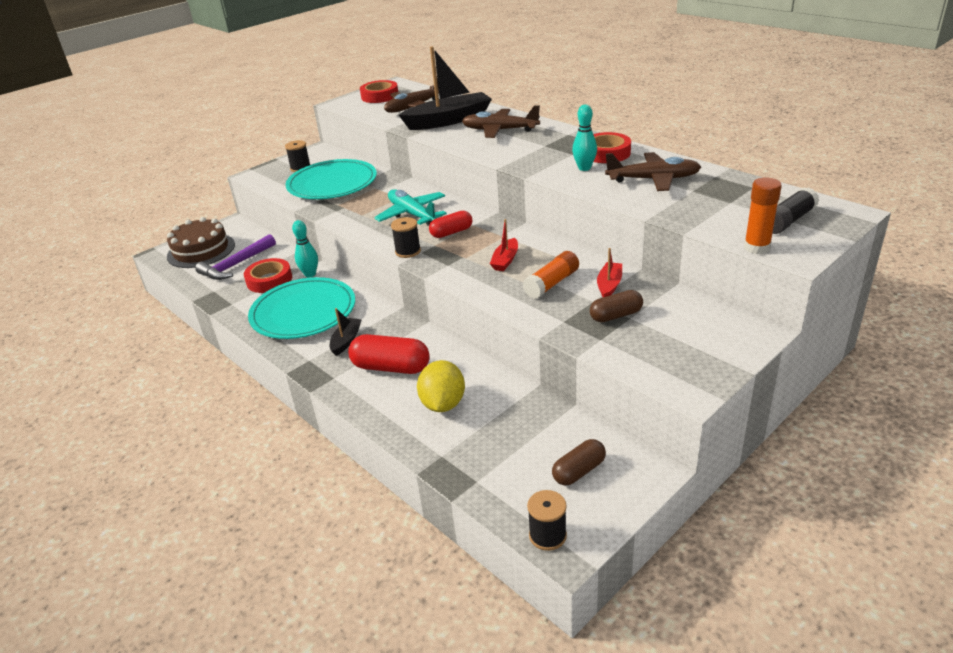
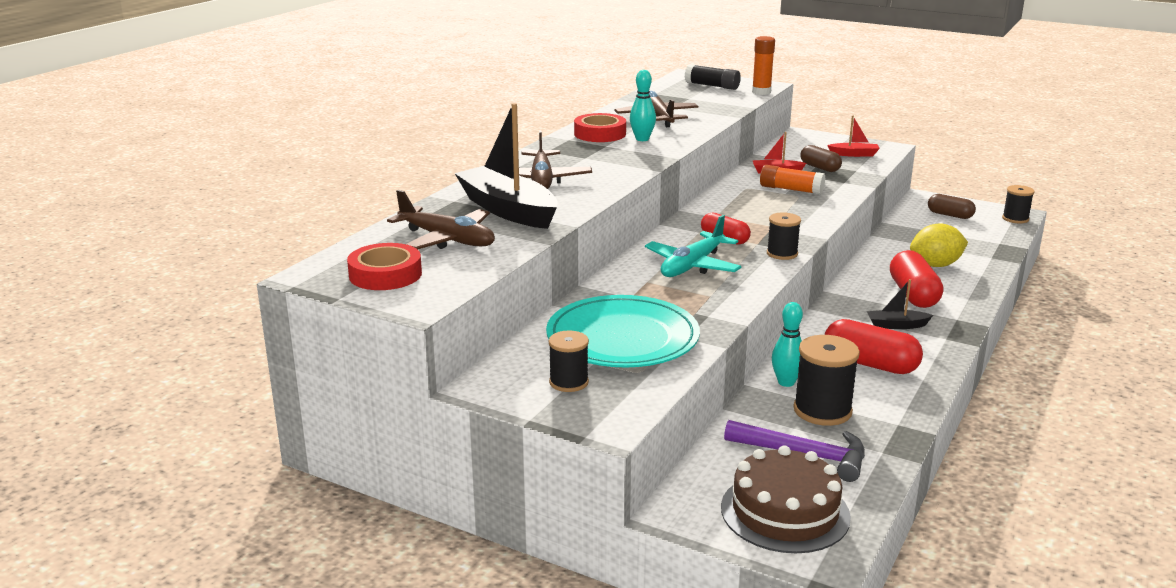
camera: 110 degrees left, 10 degrees down
(269, 280) = (822, 410): red tape -> black spool
(303, 312) = (870, 364): turquoise plate -> red capsule
(505, 260) = (765, 209): red boat -> red boat (854, 154)

